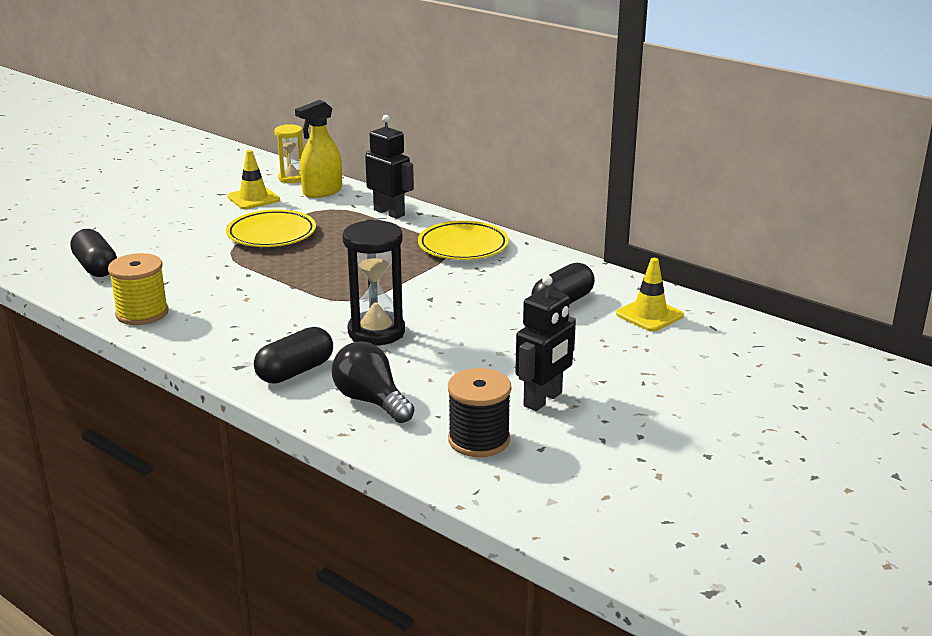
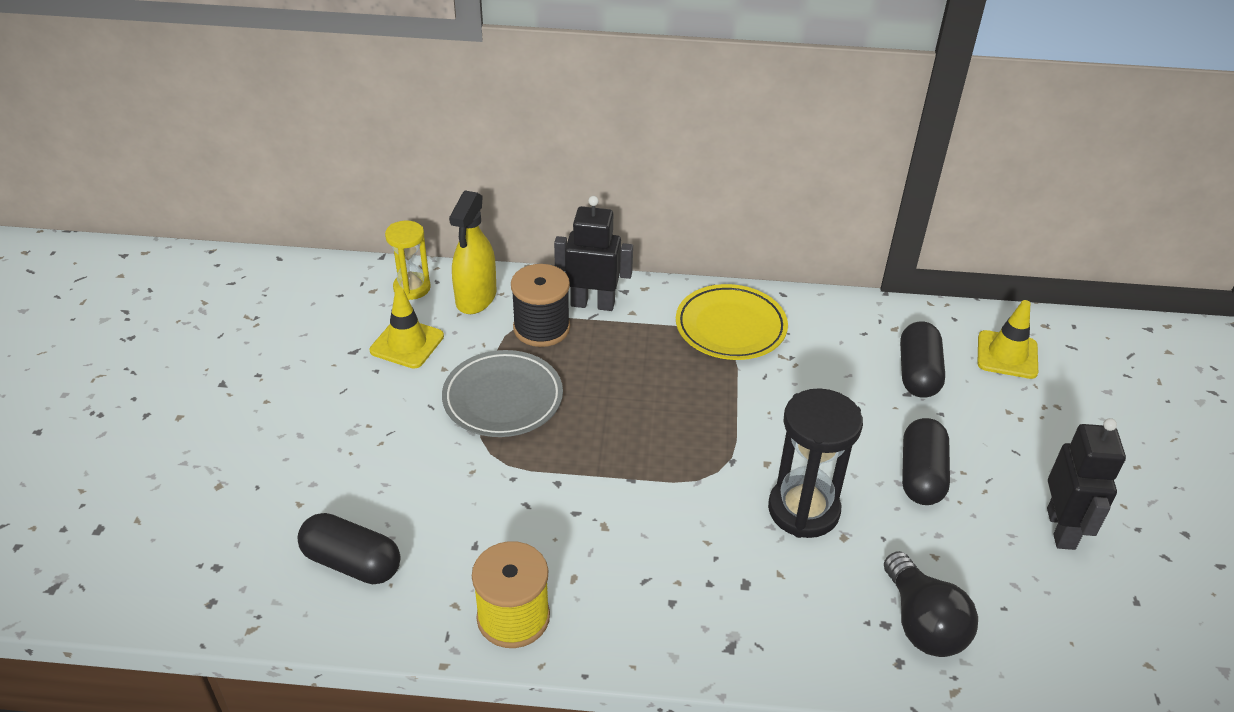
camera: 35 degrees left, 15 degrees up
(271, 234) = (503, 398): yellow plate -> grey plate
(295, 371) = (798, 620): black capsule -> black capsule (921, 475)
(371, 401) = (922, 623): black light bulb -> black light bulb turned 120 degrees counterclockwise
(479, 440) = (1077, 622): black spool -> black spool (541, 328)

